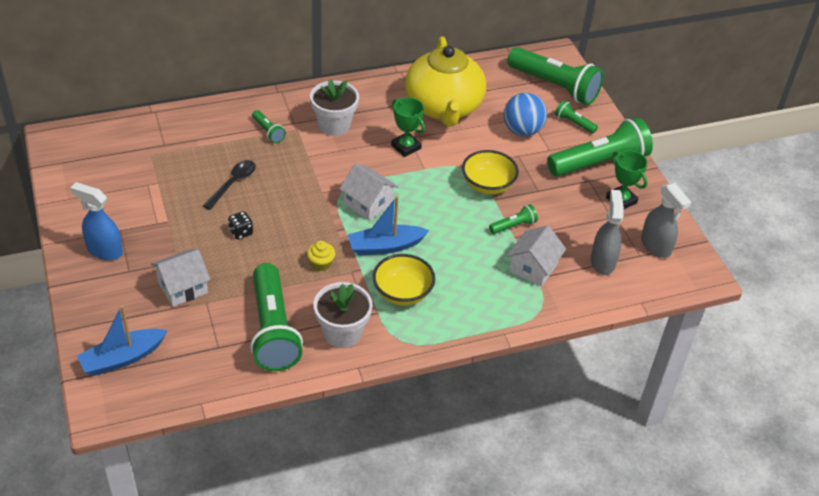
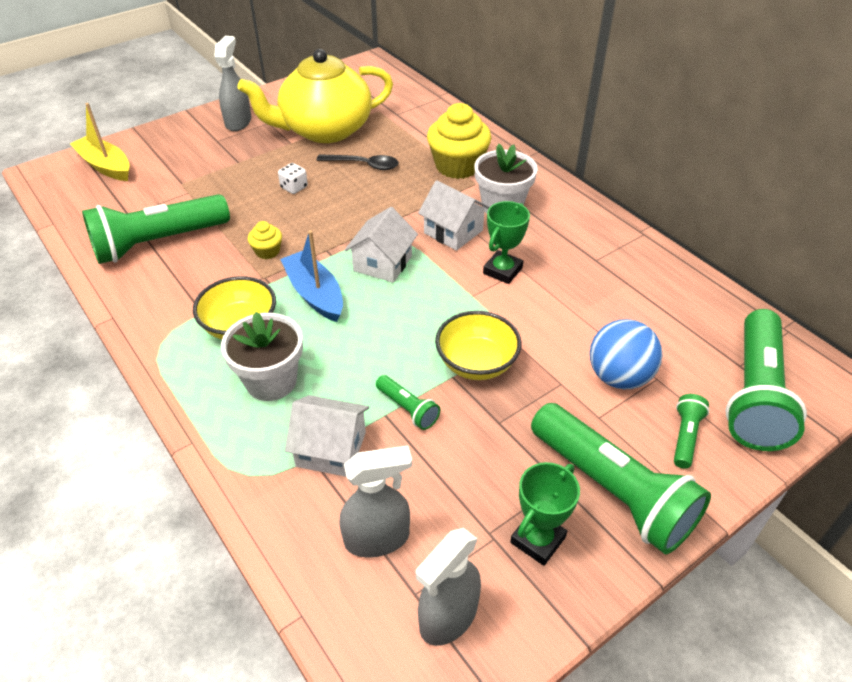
camera: 75 degrees right, 0 degrees up
(104, 250) = (238, 122): blue spray bottle -> grey spray bottle
(122, 358) = (105, 166): blue boat -> yellow boat
(182, 287) = (204, 174): white house -> white house (453, 231)
(241, 232) = (294, 187): black dice -> white dice
(268, 132) = (458, 166): green flashlight -> yellow cupcake
(342, 333) = (164, 293): white flower pot -> white flower pot (271, 381)
(443, 107) = (605, 286): yellow teapot -> yellow teapot (325, 130)

